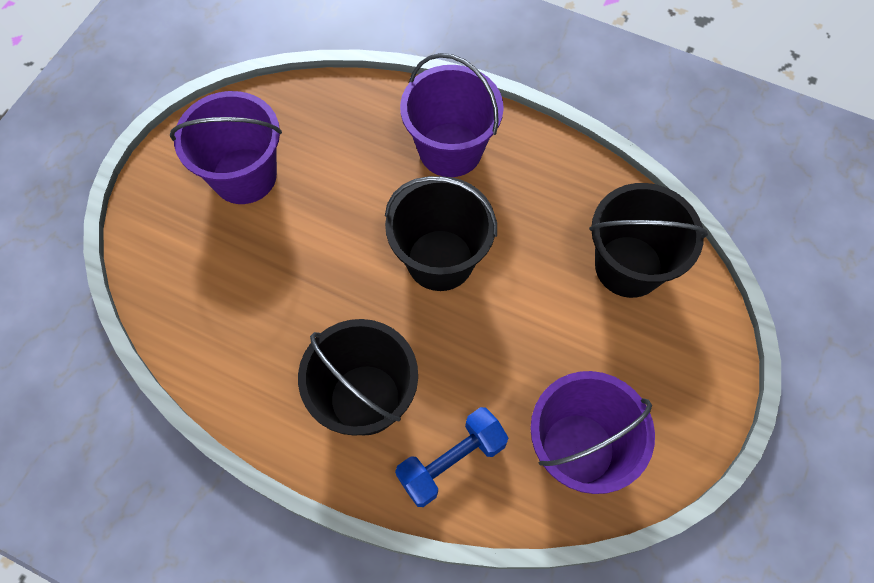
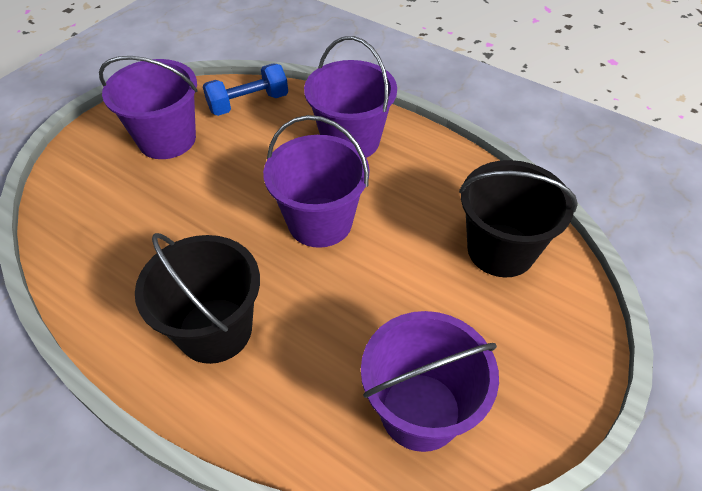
camera: 10 degrees right, 15 degrees down
(440, 260) = (320, 222): black bucket -> purple bucket
(451, 461) = (284, 402): blue dumbbell -> blue dumbbell (248, 103)

